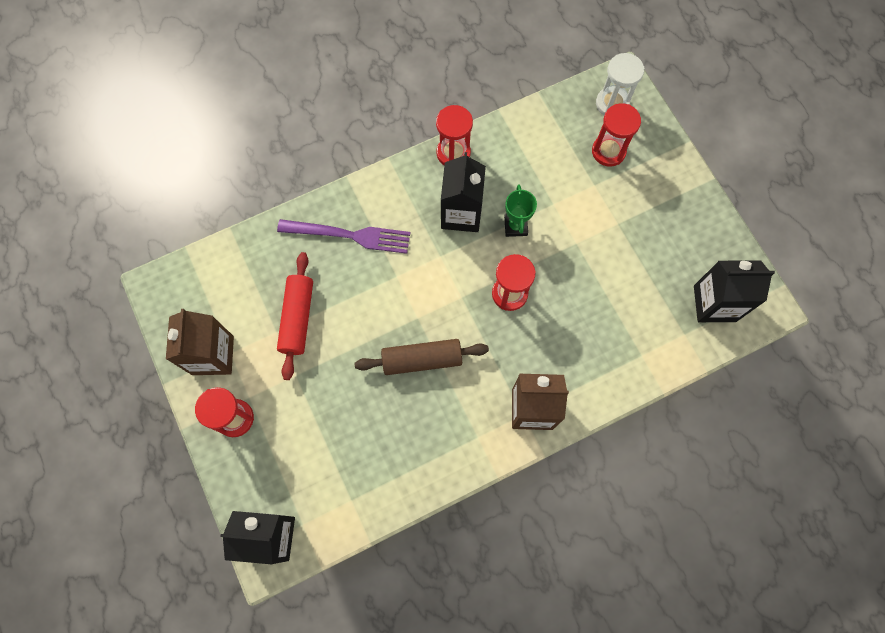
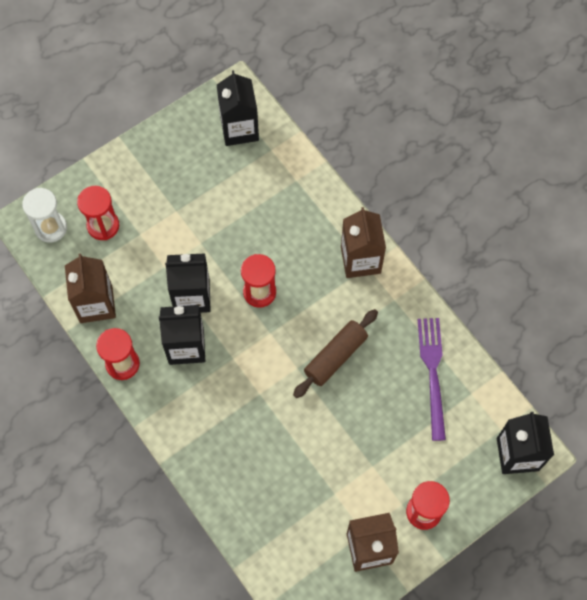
camera: 100 degrees left, 5 degrees down
(298, 318) = (317, 476): red rolling pin -> none
(350, 235) = (225, 445): purple fork -> purple fork (432, 372)
(422, 360) = (335, 357): brown rolling pin -> brown rolling pin turned 60 degrees clockwise
(515, 226) = (192, 296): green trophy -> black carton
(521, 136) = (96, 304): none -> brown carton

